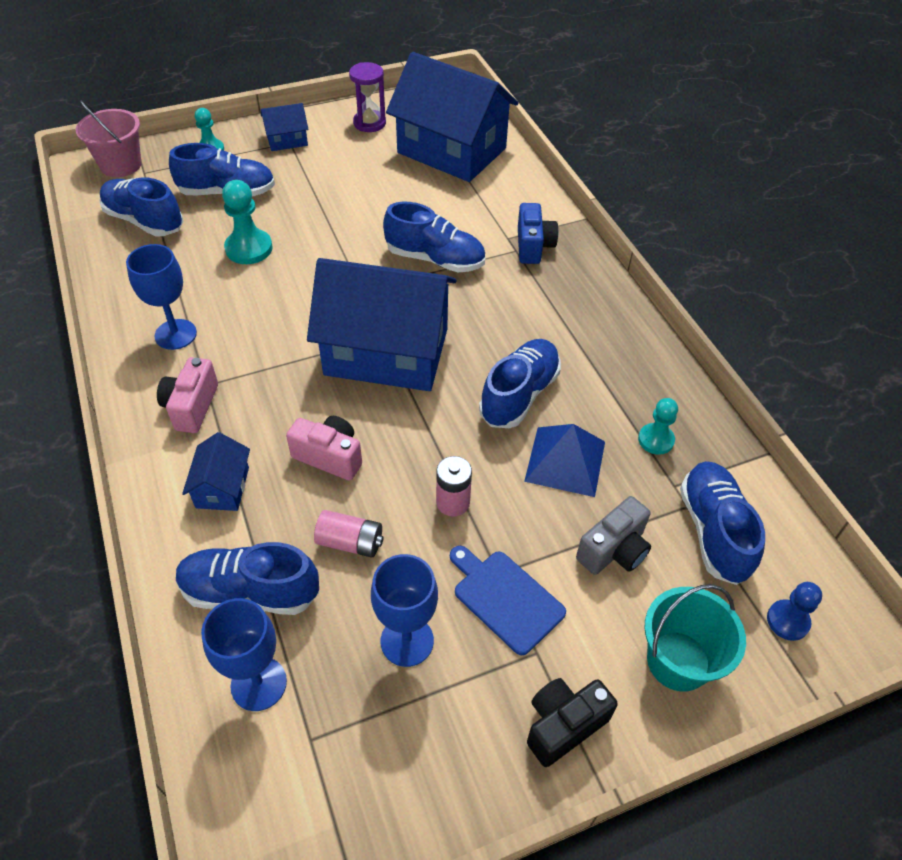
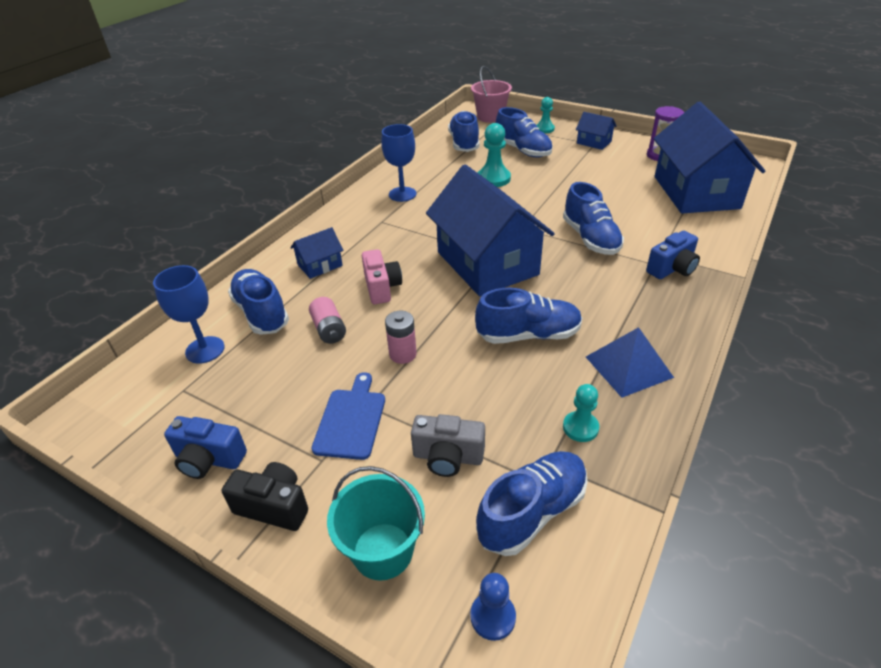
camera: 55 degrees right, 10 degrees down
(191, 406) = (361, 226): pink camera -> none
(407, 641) = (279, 392): blue goblet -> none
(451, 758) = (209, 459): none -> blue camera
(565, 461) = (498, 388): blue pyramid -> blue pyramid (628, 367)

